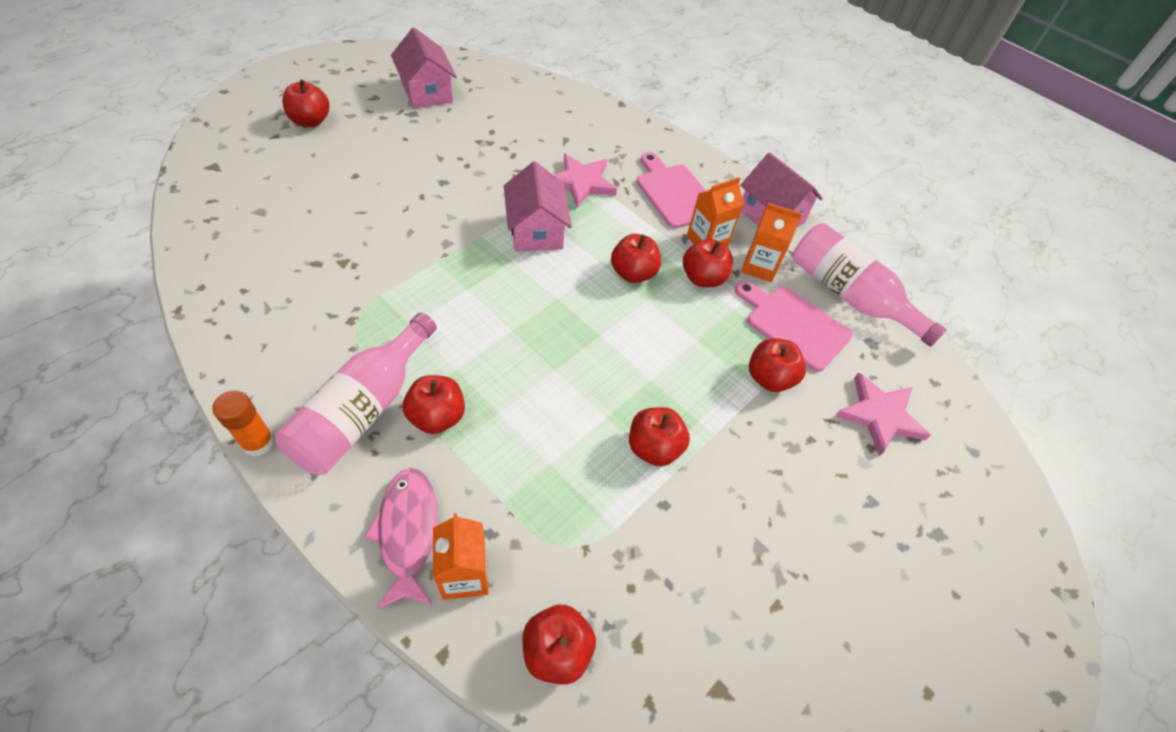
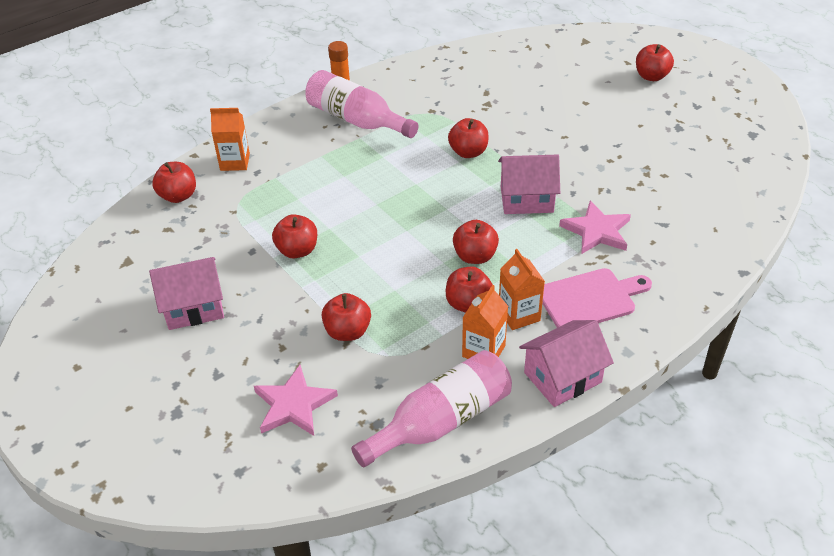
camera: 105 degrees right, 10 degrees down
(408, 532) = (268, 140): pink fish -> none
(427, 92) = (715, 134): pink house -> pink house (194, 307)
(437, 417) = (345, 149): red apple -> red apple (468, 152)
(793, 325) = (405, 363): pink cutting board -> none

